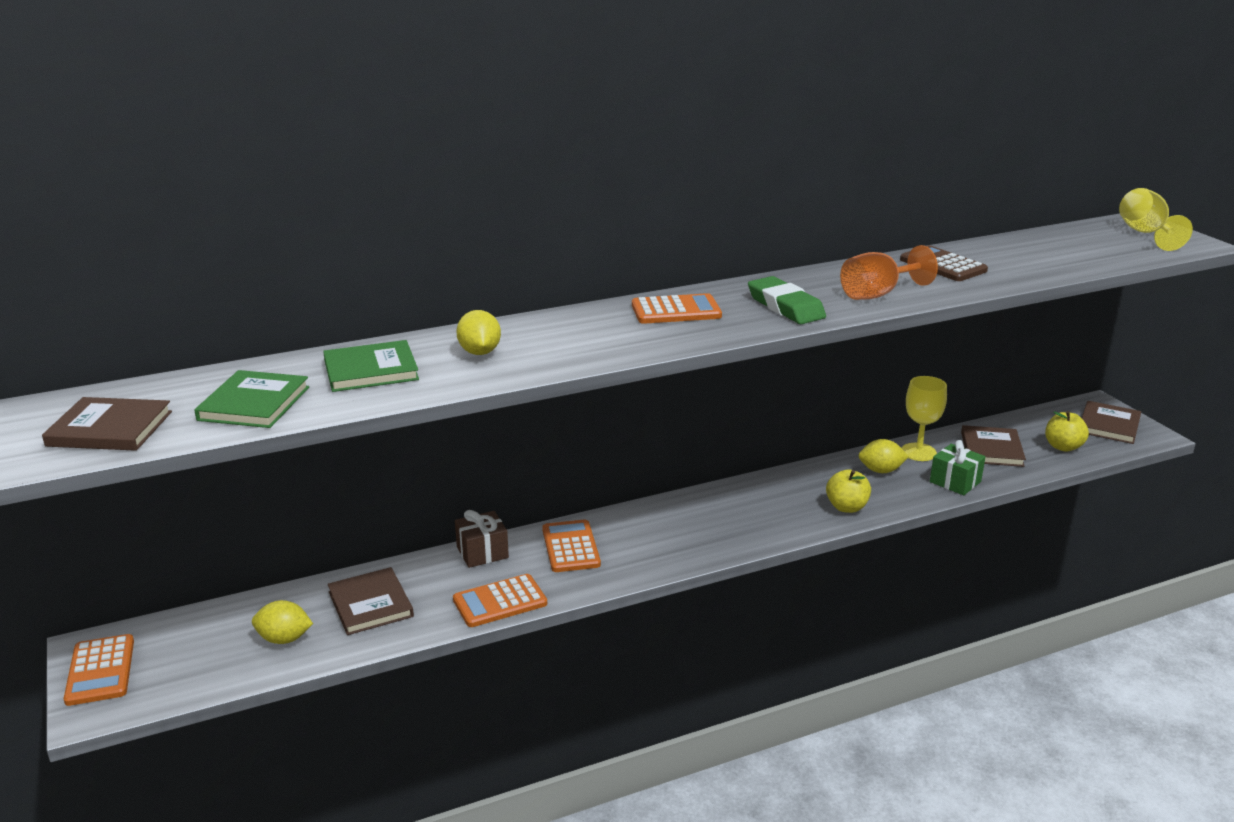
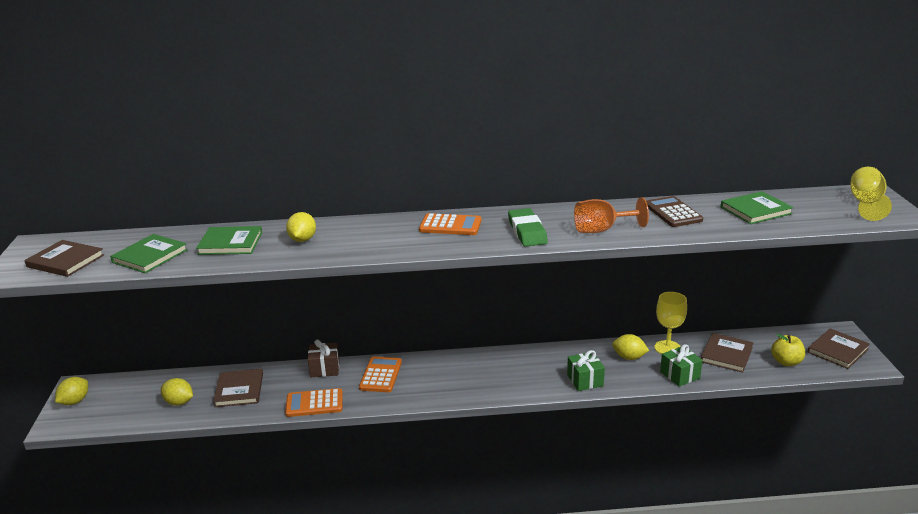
camera: 20 degrees right, 0 degrees up
(100, 670) = (75, 401): orange calculator -> yellow lemon
(846, 507) = (585, 380): yellow apple -> green gift
(1034, 253) = (755, 210): none -> green book

